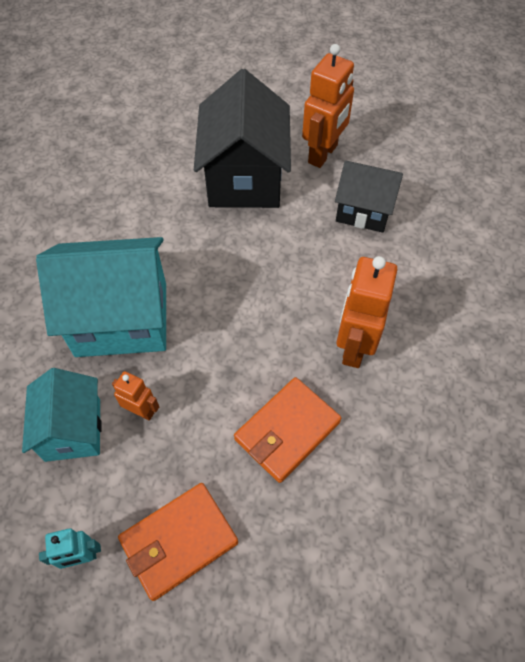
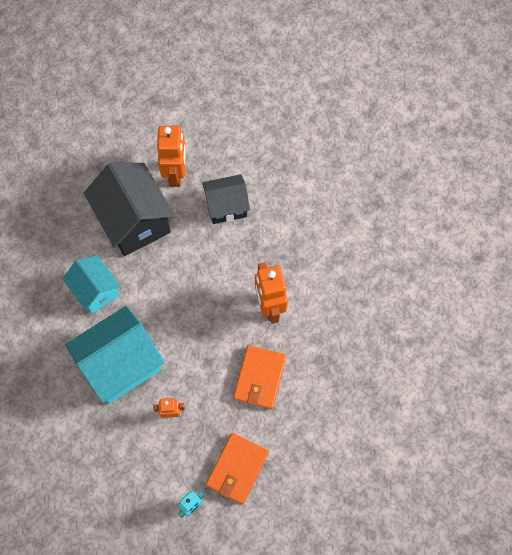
camera: 30 degrees left, 10 degrees up
(73, 429) = (139, 445): turquoise house -> turquoise house (95, 291)

